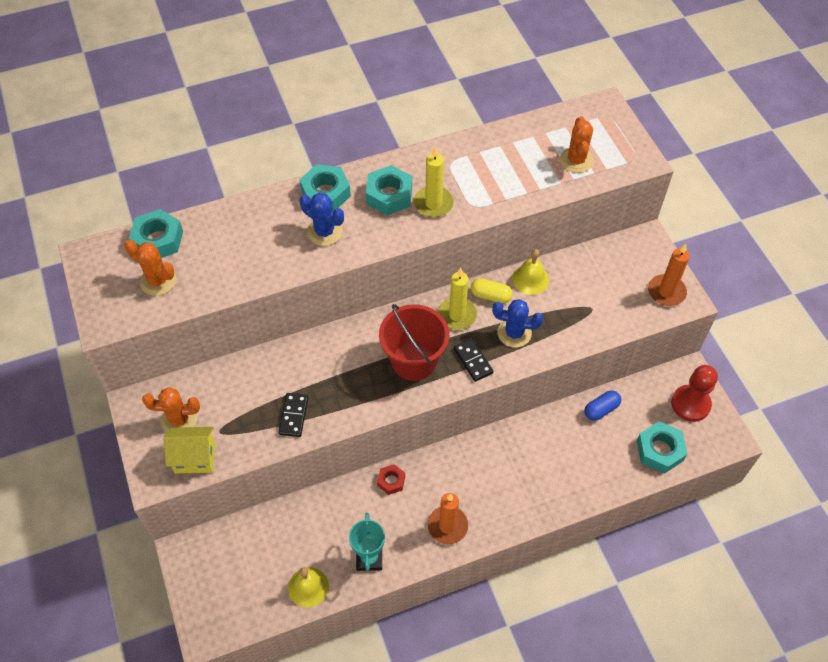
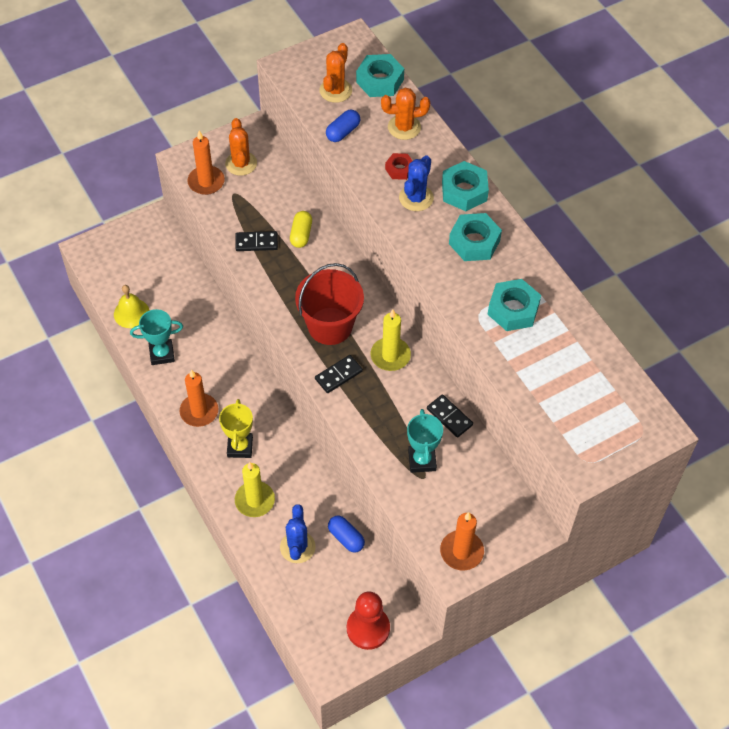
camera: 80 degrees right, 0 degrees up
(195, 458) = (206, 182): yellow house -> orange candle
(219, 282) = (343, 132): none -> blue capsule
(391, 481) = (239, 360): red nut -> red nut (399, 169)
(433, 203) = (472, 280): yellow candle -> yellow candle (255, 500)
(490, 296) = (420, 383): yellow capsule -> yellow capsule (301, 235)
(494, 491) = (240, 447): none -> yellow trophy
(514, 333) = (378, 408): blue cactus -> blue cactus (297, 547)
(530, 279) = (449, 417): yellow bell -> black domino
(573, 307) = (422, 460): none -> turquoise trophy
(576, 160) = (567, 403): orange cactus -> orange cactus (404, 127)
(659, 450) = (306, 597): turquoise nut -> turquoise nut (513, 309)

